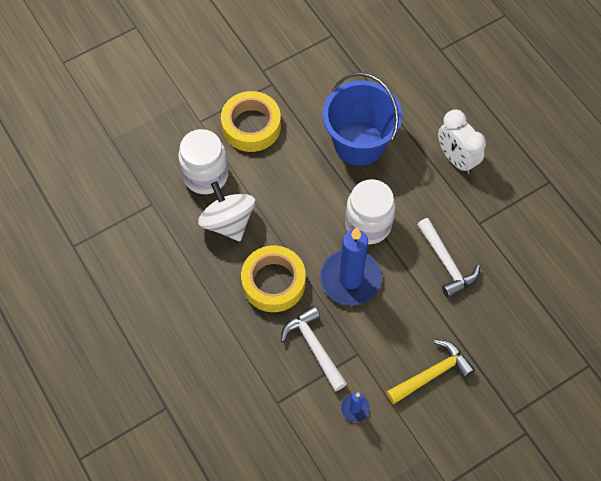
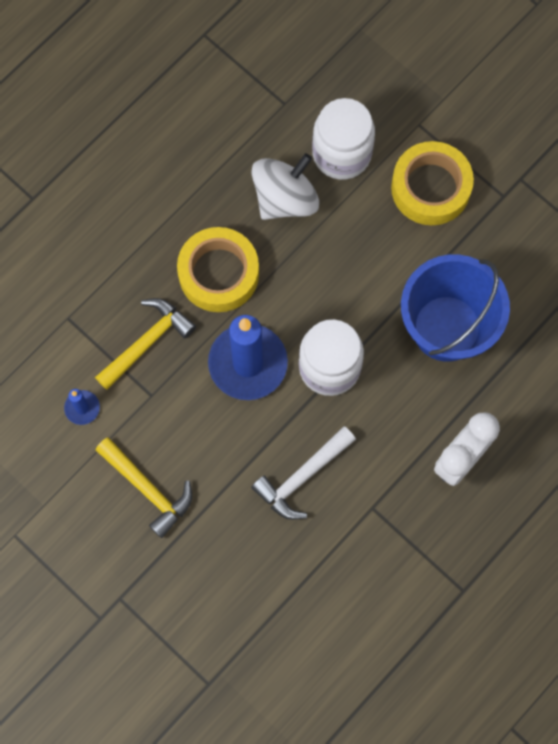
camera: 75 degrees right, 10 degrees up
(314, 347) = (147, 342): white hammer -> yellow hammer

